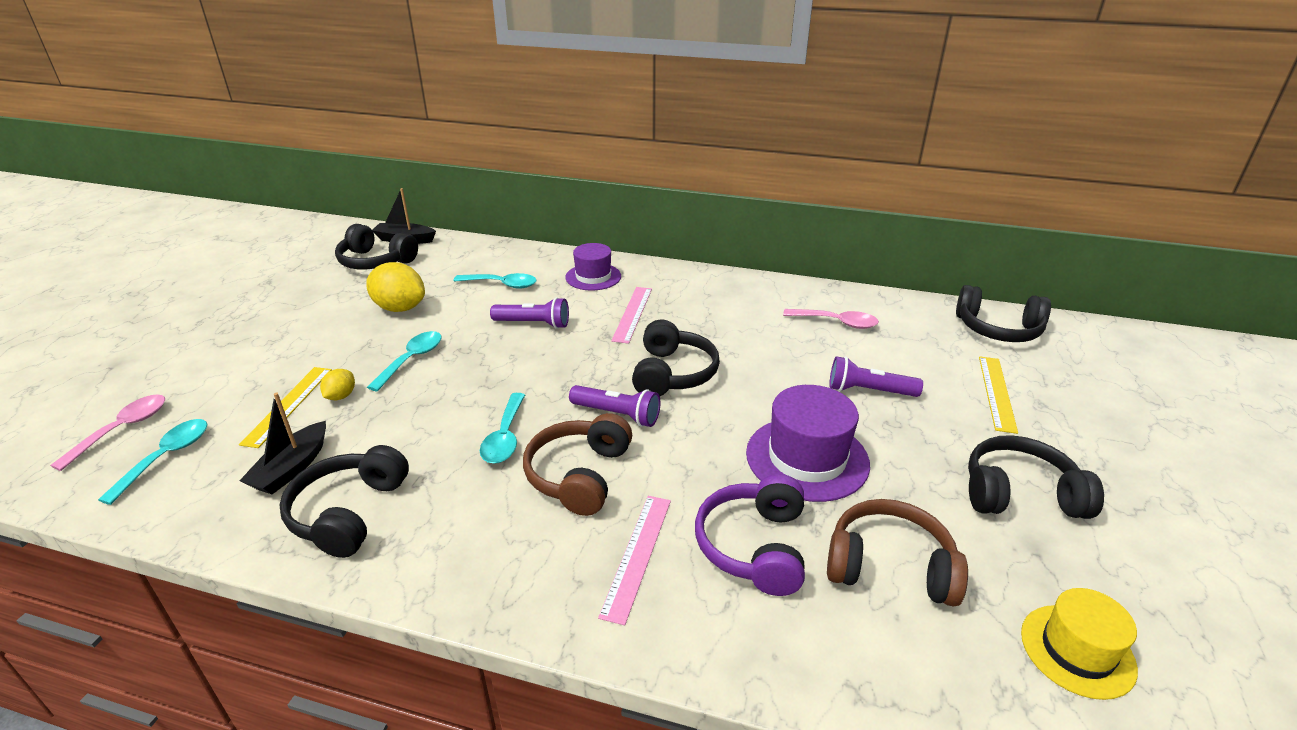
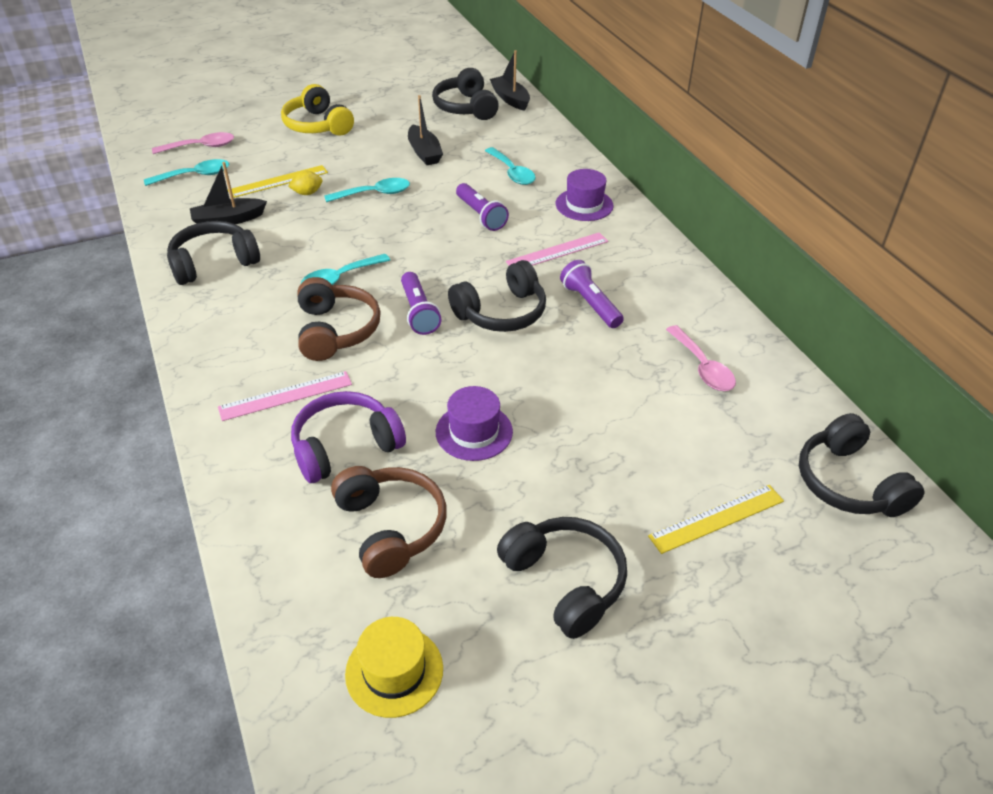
camera: 50 degrees right, 10 degrees up
(245, 341) = (317, 125): none -> yellow headphones
(400, 308) = (424, 152): yellow lemon -> black boat
(579, 475) = (336, 330): brown headphones -> brown headphones turned 105 degrees clockwise
(807, 458) = (474, 432): purple hat -> purple hat, size x0.65
(868, 391) = (612, 431): purple flashlight -> purple flashlight (590, 304)

